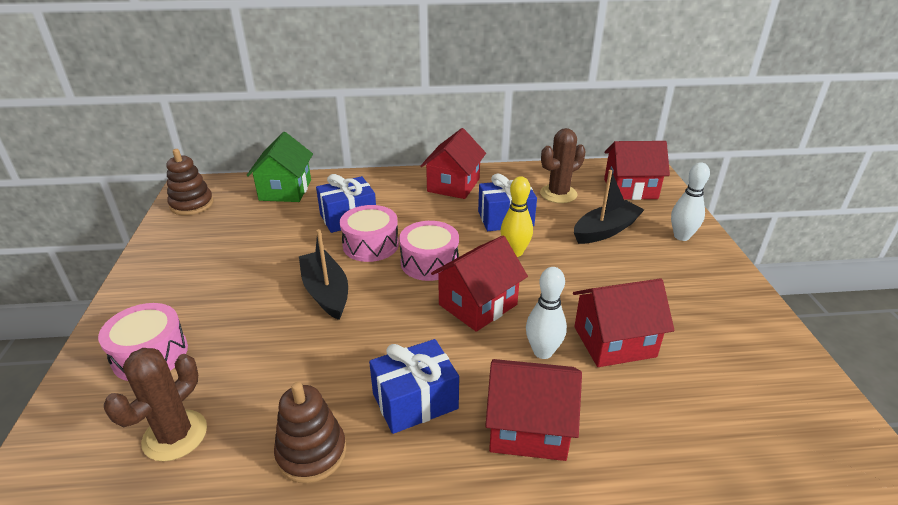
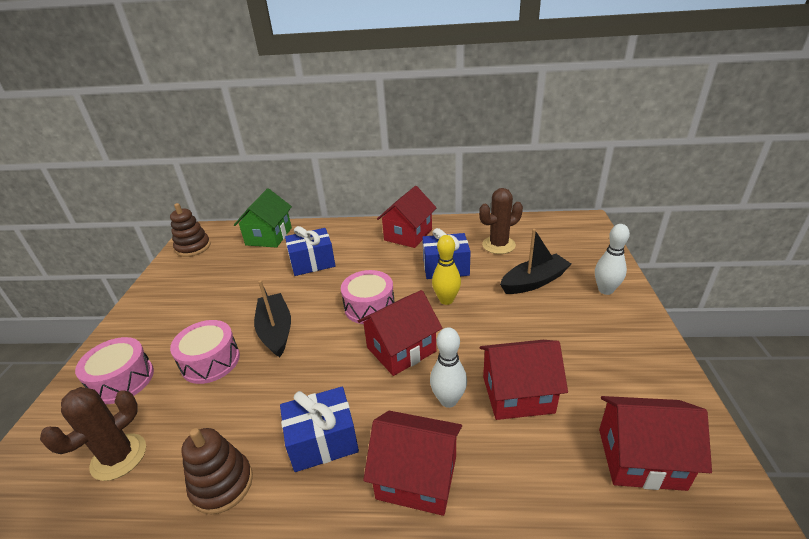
camera: 10 degrees right, 0 degrees up
(370, 245) = (324, 288): pink drum -> pink drum (210, 361)
(630, 189) = (566, 241): red house -> red house (640, 458)

